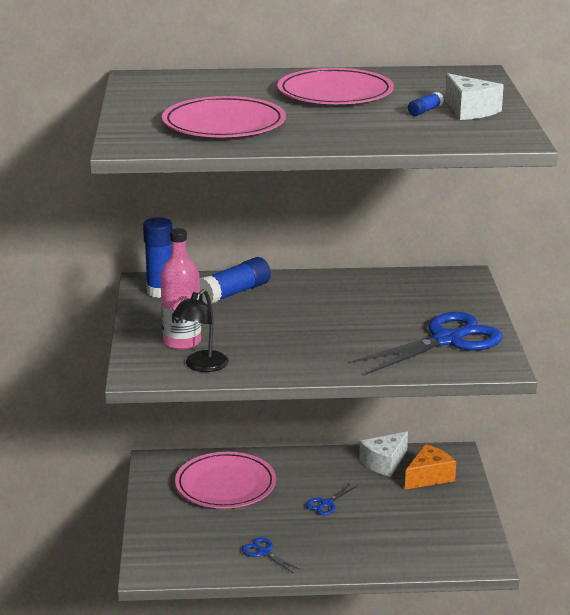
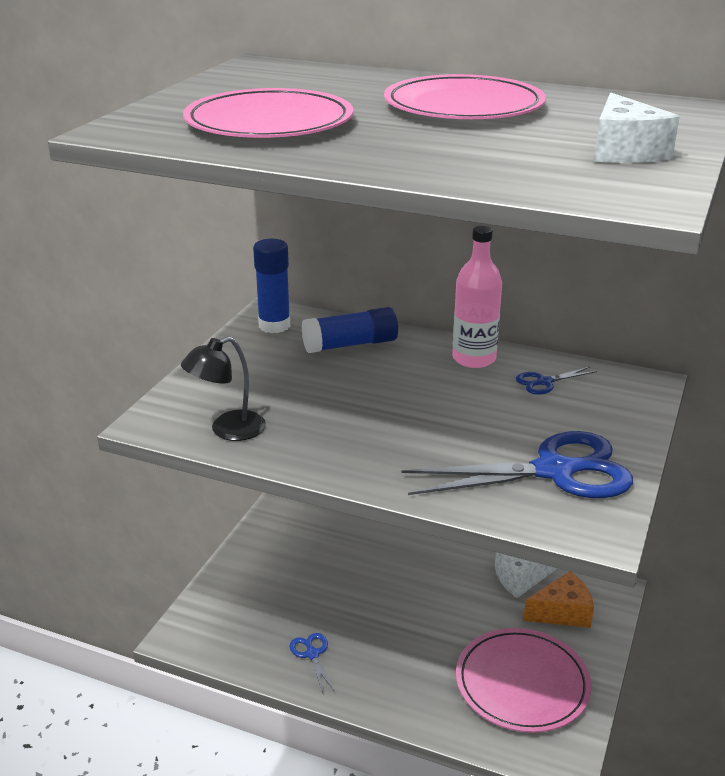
camera: 25 degrees right, 5 degrees up
(182, 342) = (237, 393): pink bottle -> pink bottle (474, 359)
(225, 485) = (331, 553): pink plate -> pink plate (522, 683)
(326, 504) = (421, 611): blue scissors -> blue scissors (544, 382)
(425, 111) = (556, 143): blue glue stick -> none

